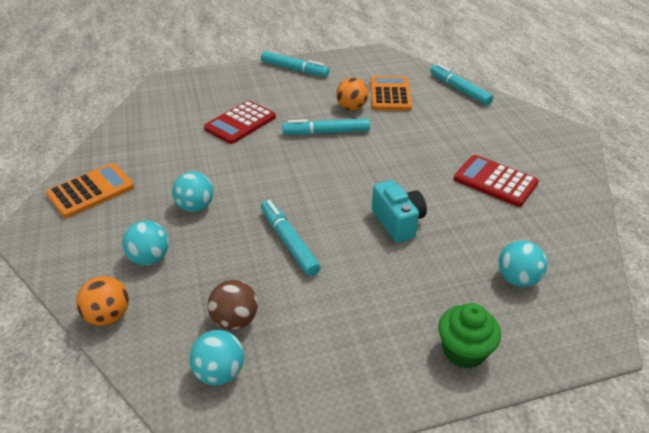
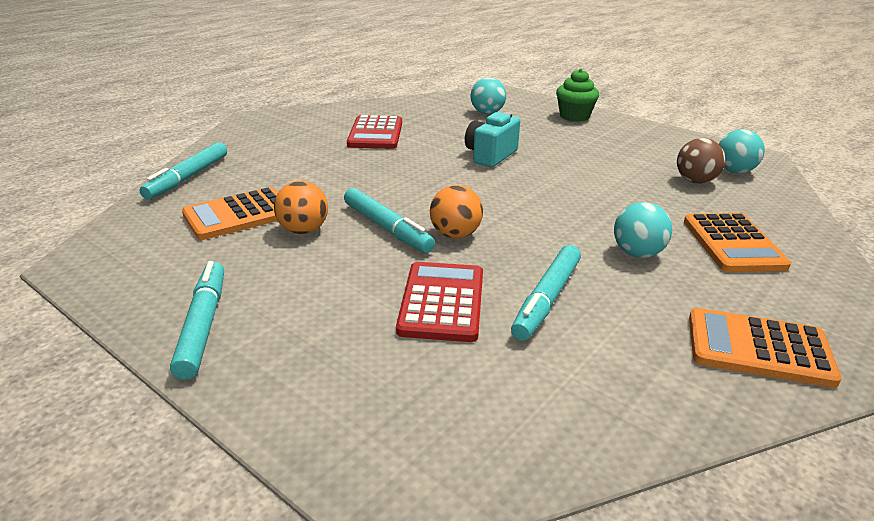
camera: 125 degrees left, 10 degrees down
(109, 316) = (806, 230): orange ball -> orange ball (455, 235)
(150, 258) = (733, 244): turquoise ball -> orange calculator
(240, 123) = (442, 302): red calculator -> red calculator turned 90 degrees counterclockwise
(288, 242) = (590, 189): turquoise marker -> turquoise marker (547, 299)

